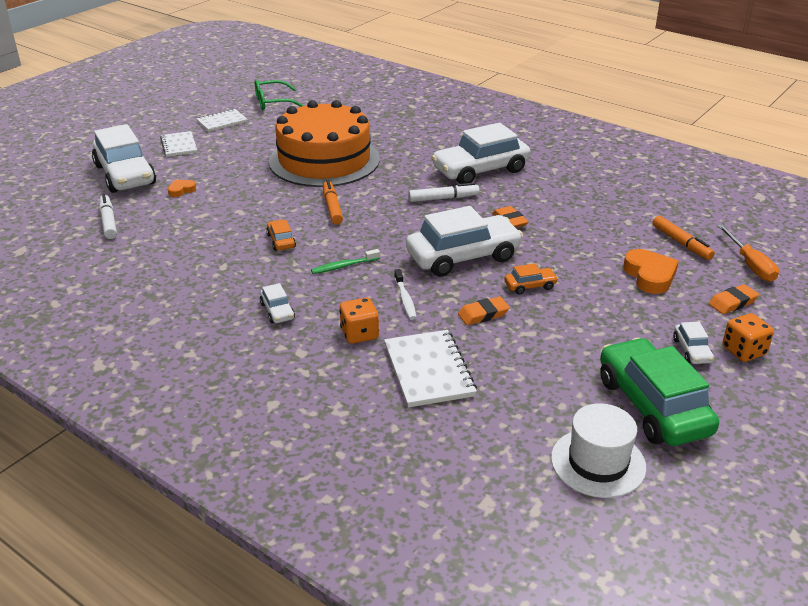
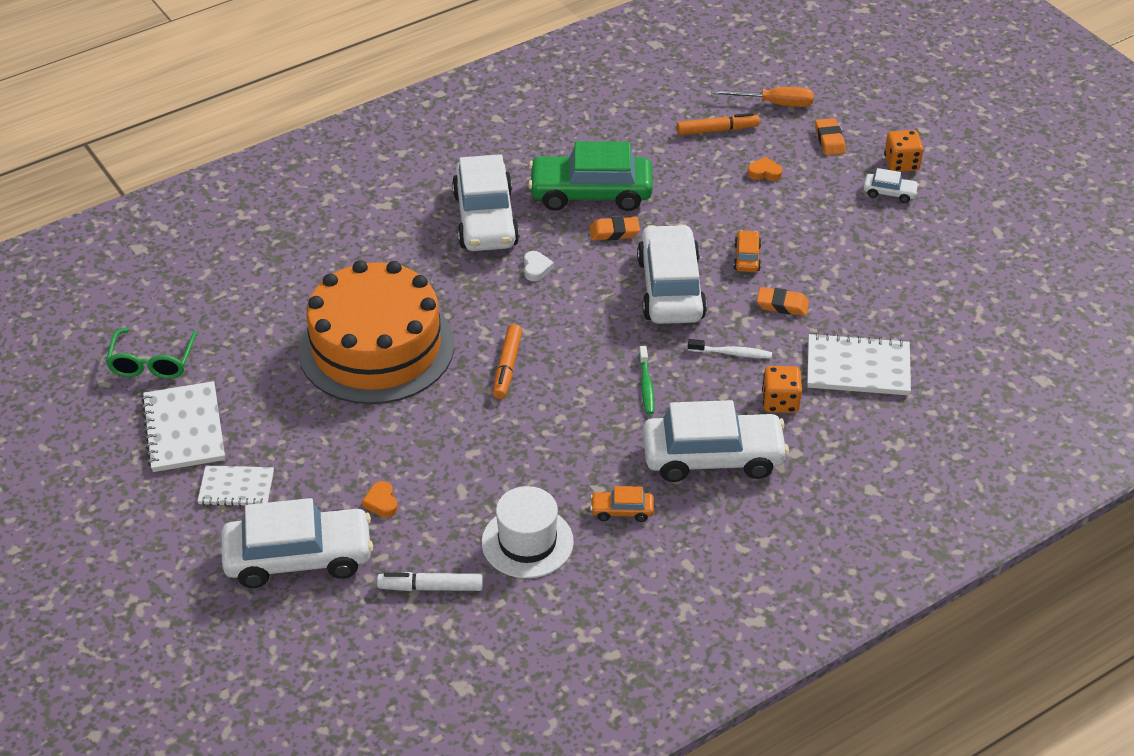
camera: 70 degrees left, 10 degrees up
(222, 122) = (184, 429): white notebook -> white notebook, size x1.55
(277, 311) = (713, 457): white car -> white car, size x2.30
(281, 241) = (565, 427): orange car -> orange car (622, 511)
(332, 207) = (507, 367): orange marker -> orange marker turned 90 degrees counterclockwise
(443, 198) = (536, 268): white marker -> white heart
(483, 314) = (782, 305): orange eraser -> orange eraser turned 75 degrees counterclockwise
(598, 462) = (1014, 301): white hat -> white hat (527, 542)
(650, 276) = (764, 172): orange heart -> orange heart, size x0.54
(652, 406) = (955, 245): green car -> green car (591, 193)

